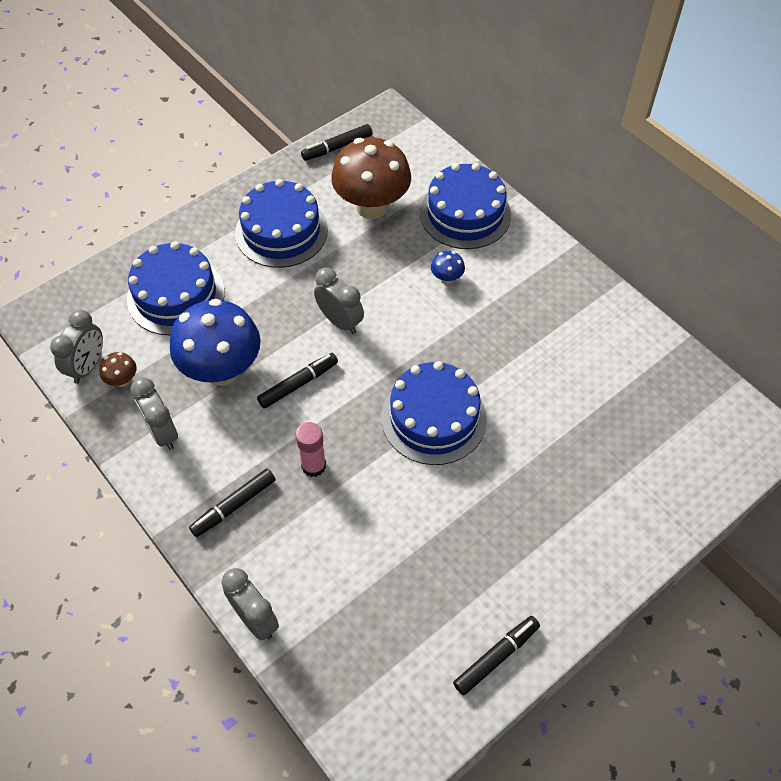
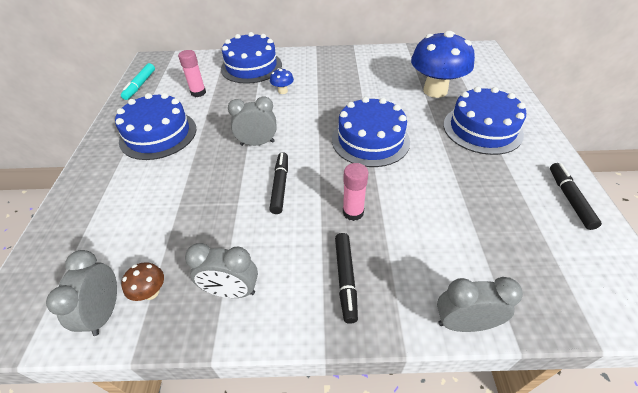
camera: 50 degrees left, 10 degrees down
(88, 366) = (105, 312): grey clock -> grey clock turned 150 degrees counterclockwise
(176, 295) = (126, 213): blue cake -> blue cake (482, 129)
(222, 370) = (221, 220): blue mushroom -> blue mushroom (435, 90)
(337, 147) = (140, 85): black marker -> turquoise marker
(372, 206) = (198, 93): brown mushroom -> pink glue stick

